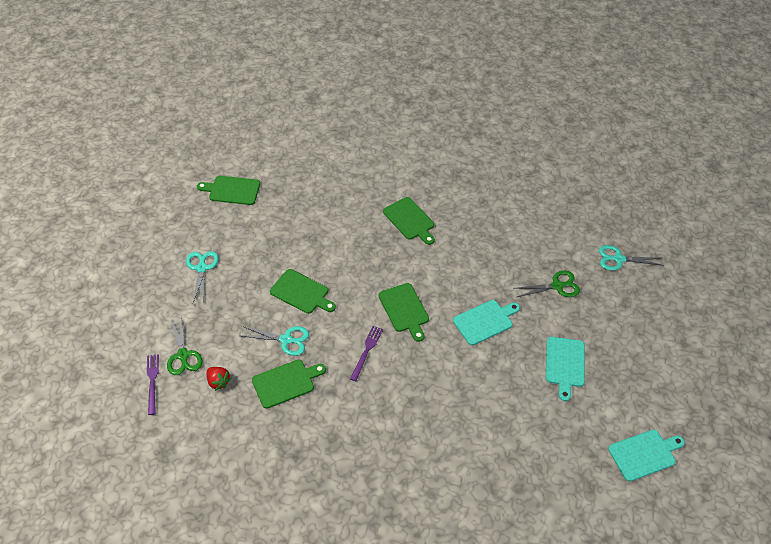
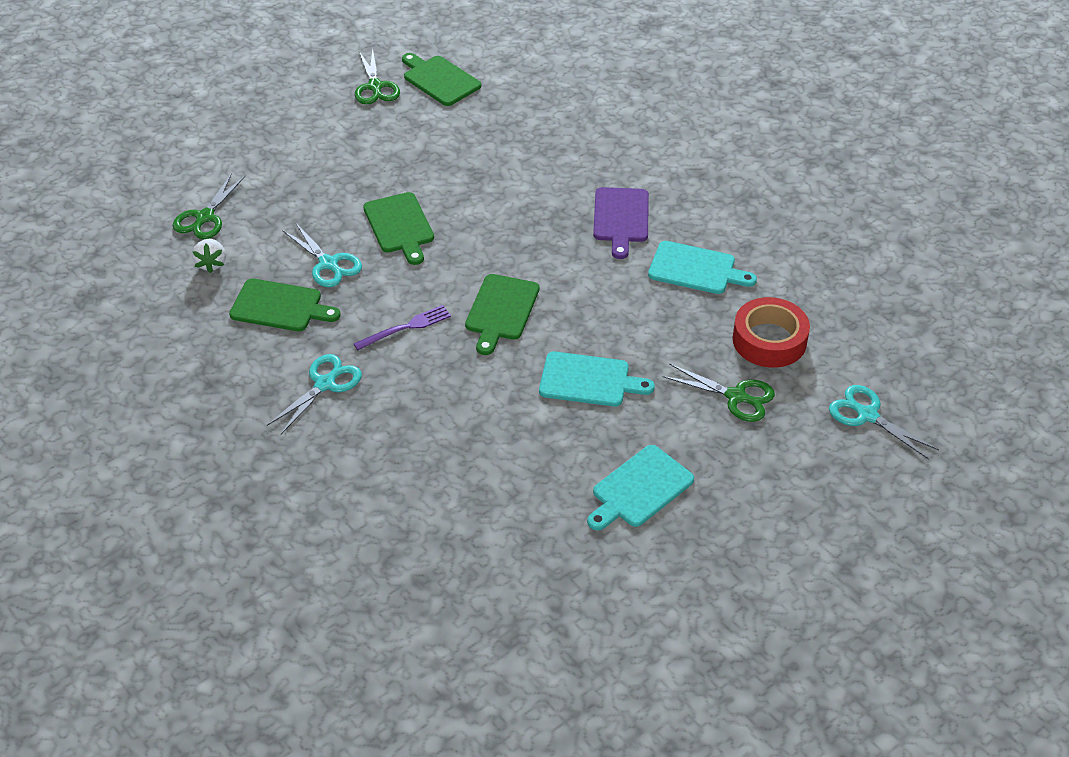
camera: 40 degrees right, 5 degrees down
(152, 382) = (148, 225): purple fork -> none
(199, 214) = (375, 87): none -> green scissors
(201, 268) = (318, 142): turquoise scissors -> turquoise scissors (325, 384)
(218, 382) = (211, 263): red strawberry -> white strawberry
(410, 220) = (620, 218): green cutting board -> purple cutting board
(542, 246) = (769, 340): none -> red tape
(644, 454) = (628, 654): turquoise cutting board -> turquoise cutting board (696, 269)

